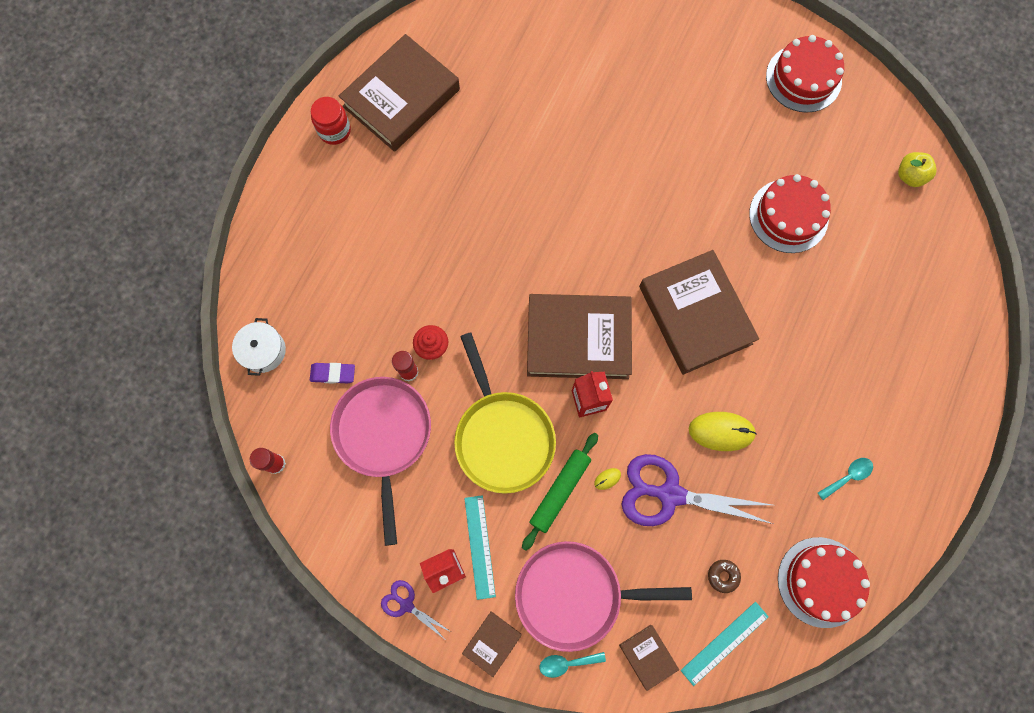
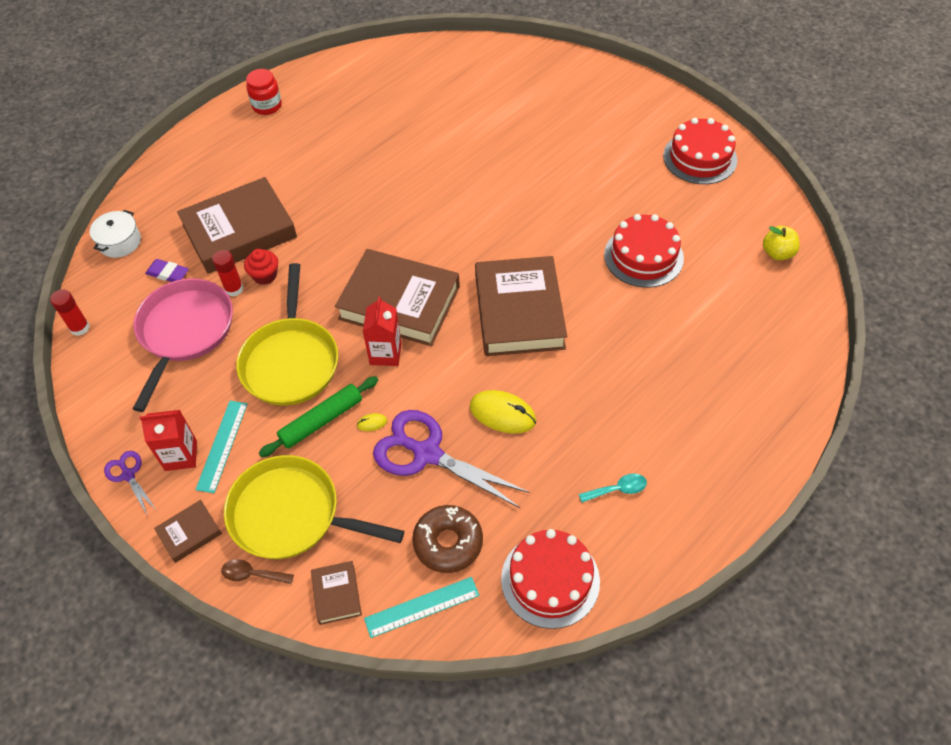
camera: 20 degrees right, 20 degrees down
(401, 98) = (334, 96): brown book -> brown book (239, 231)
(566, 663) = (252, 574): turquoise spoon -> brown spoon
(575, 594) = (291, 514): pink pan -> yellow pan
(723, 576) = (448, 542): brown donut -> brown donut, size x1.97

